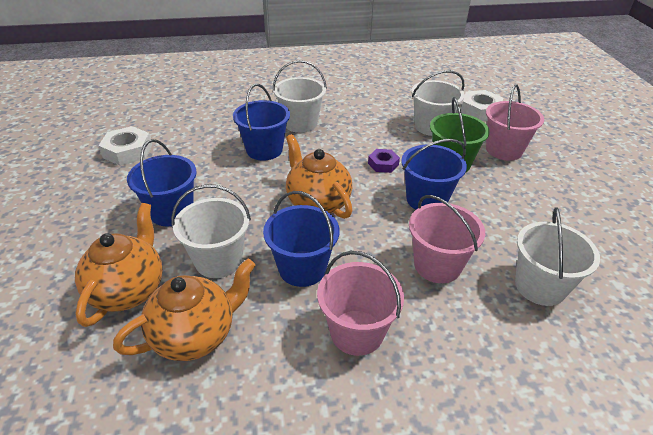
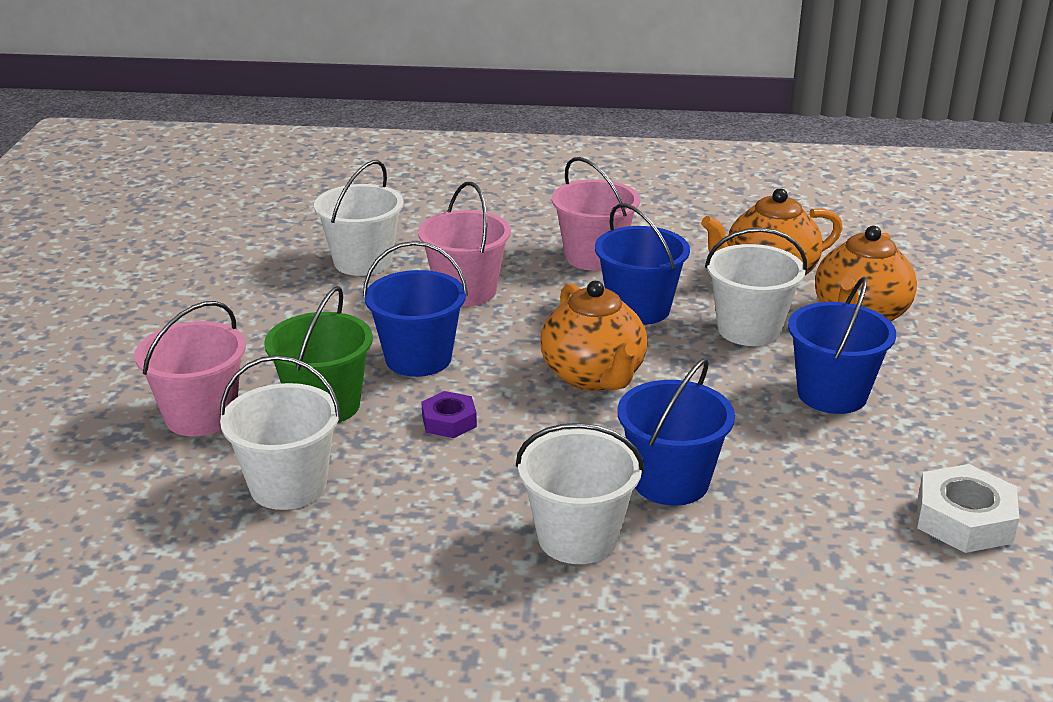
camera: 165 degrees left, 10 degrees down
(480, 111) = (135, 511): white nut -> none

